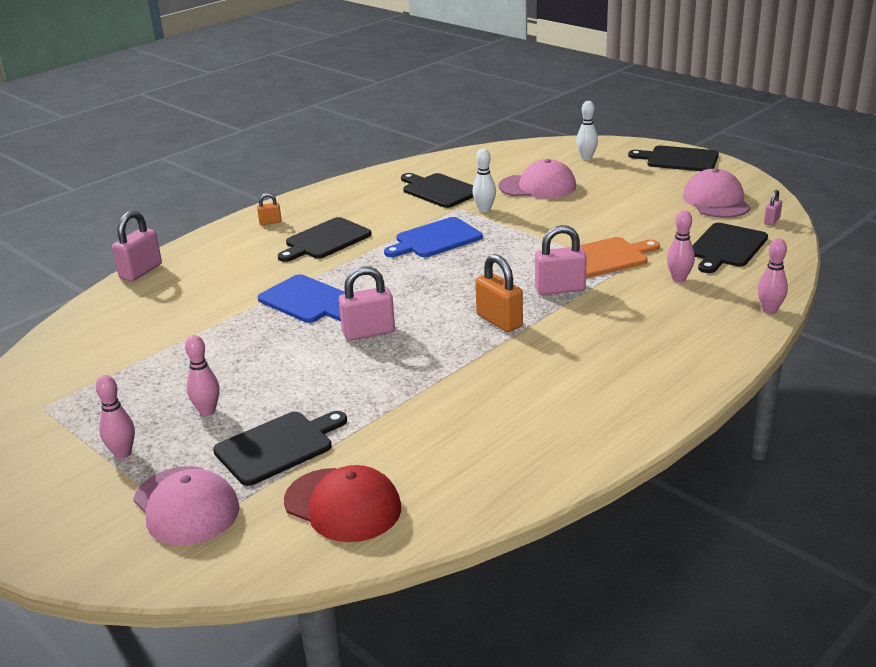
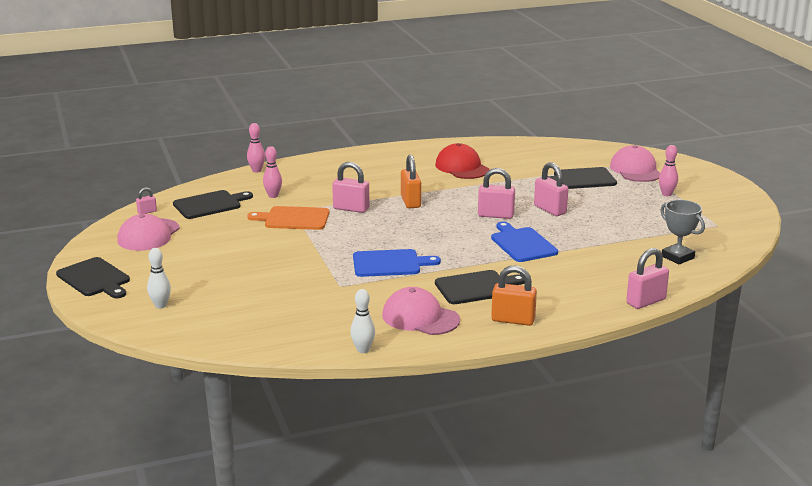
camera: 155 degrees left, 5 degrees down
(105, 335) = (677, 257): none -> grey trophy
(207, 411) = (615, 201): pink bowling pin -> none
(270, 222) = (513, 320): orange padlock -> orange padlock, size x1.91
(299, 364) = (550, 210): none -> pink padlock
(343, 505) = (561, 155): red cap -> red cap (462, 167)
(439, 190) = (334, 309): black cutting board -> none
(484, 210) = (322, 278): white bowling pin -> white bowling pin (363, 350)
(537, 186) = (249, 287): pink cap -> pink cap (420, 318)

